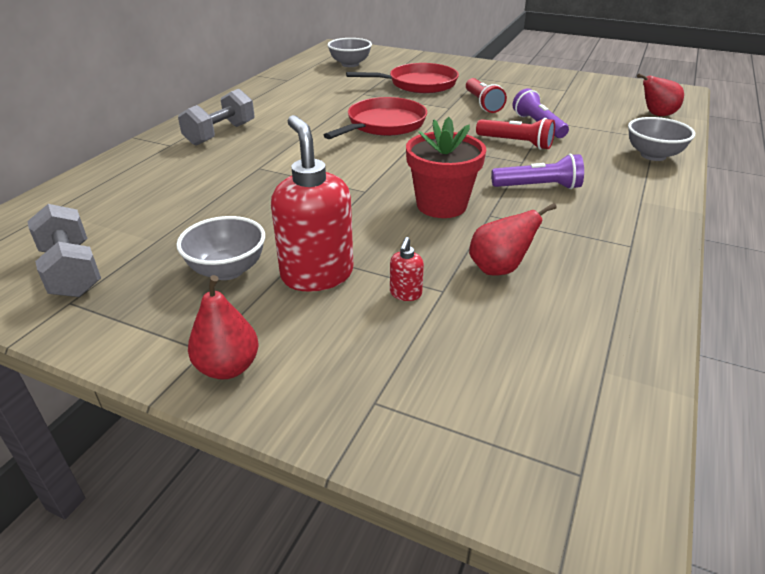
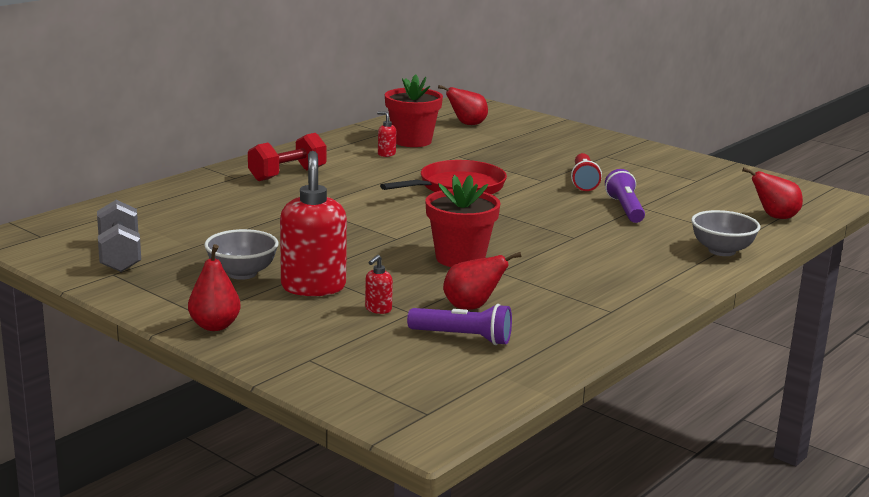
camera: 15 degrees right, 15 degrees down
(220, 134) = (287, 174): grey dumbbell -> red dumbbell
(300, 100) = (386, 154): none -> red soap dispenser
(315, 85) = (412, 141): none -> red flower pot
(350, 64) = (467, 124): grey bowl -> red pear
(419, 84) = (529, 154): red pan -> none
(516, 143) = (583, 221): red flashlight -> none
(538, 187) = (569, 258): purple flashlight -> purple flashlight (463, 337)

